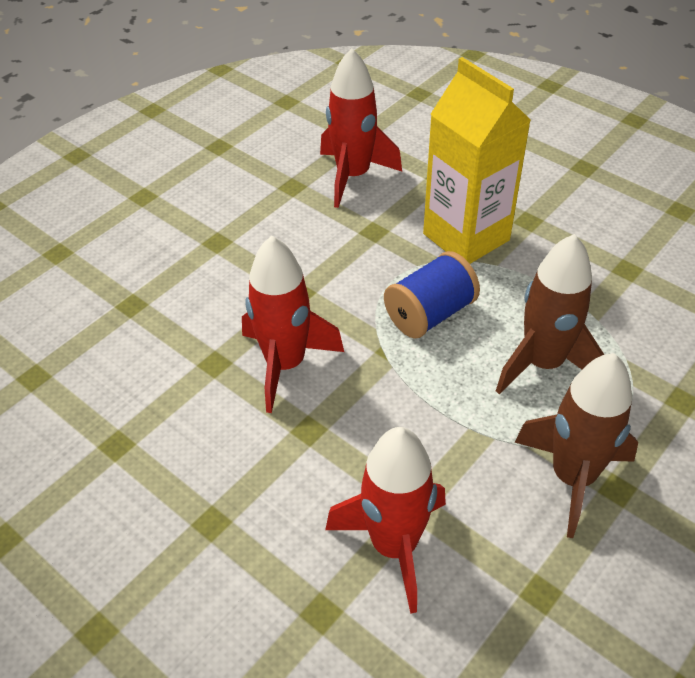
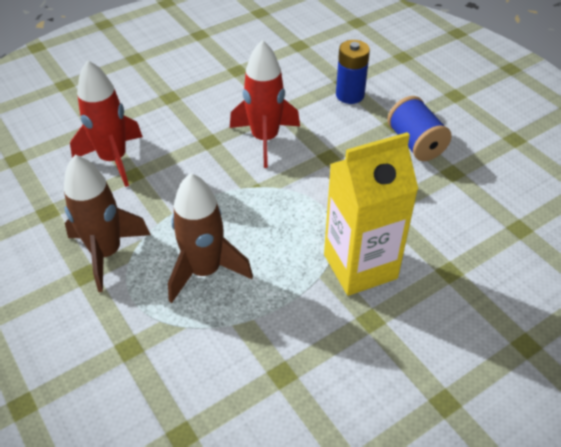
camera: 105 degrees right, 0 degrees up
(162, 293) = (350, 95): none -> blue battery
(353, 176) = (459, 211): red rocket -> none
(430, 314) = (280, 220): blue spool -> blue spool (415, 143)

